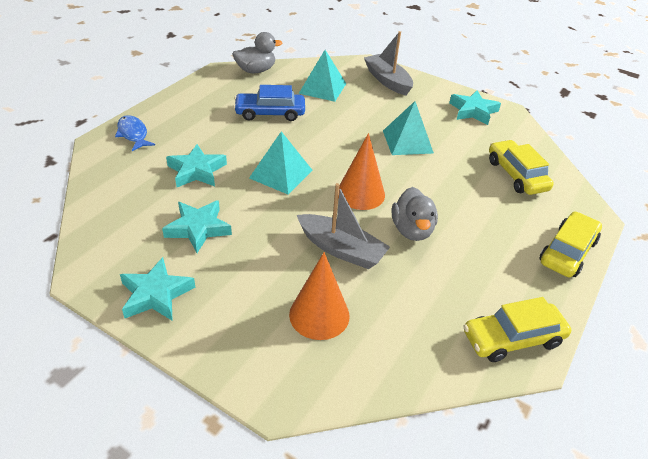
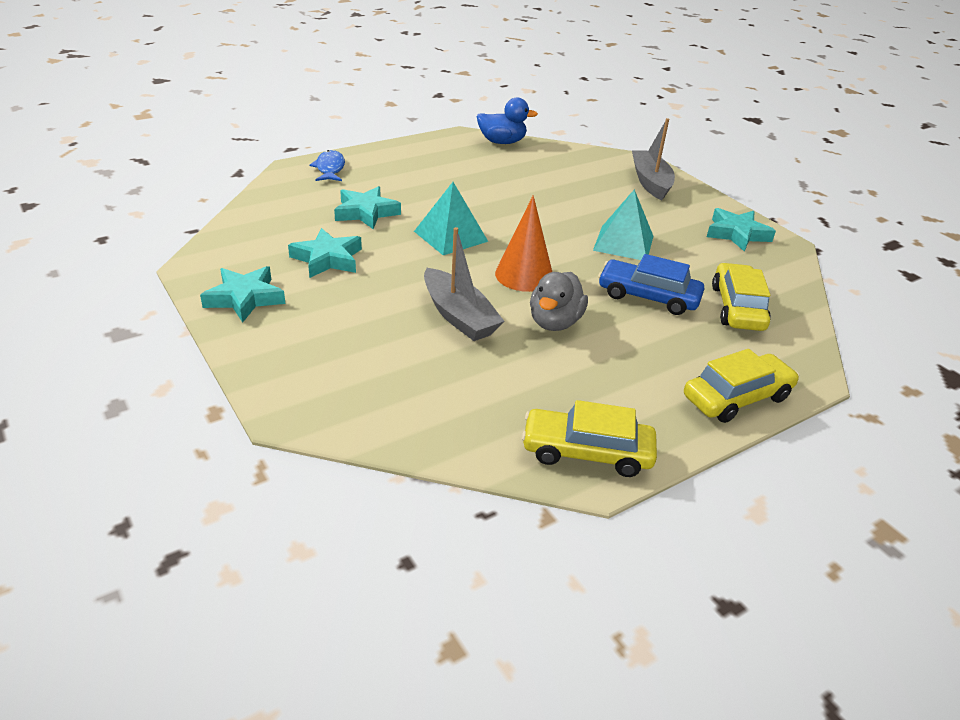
camera: 25 degrees right, 5 degrees down
(256, 70) = (502, 142): grey duck -> blue duck
(270, 113) = (485, 182): blue car -> blue car (648, 296)
(319, 315) = (387, 362): orange cone -> none
(322, 88) = (564, 173): turquoise pyramid -> none

